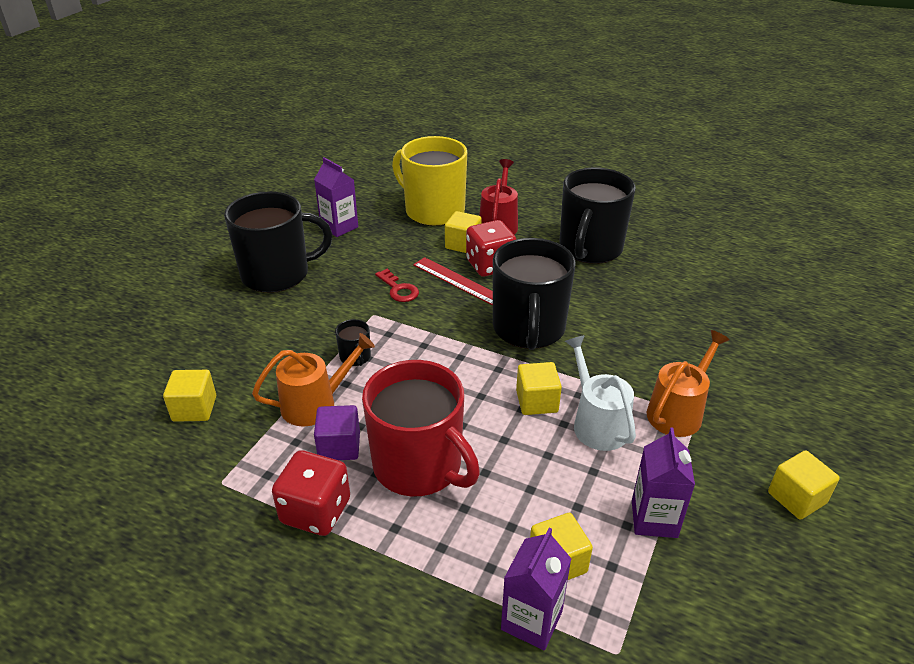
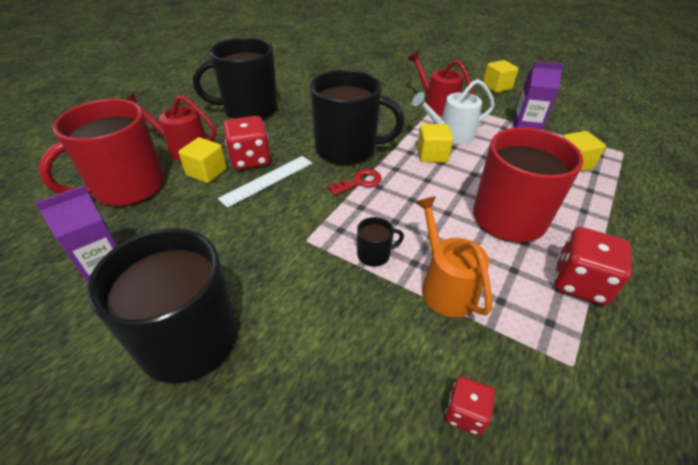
camera: 85 degrees left, 5 degrees up
(194, 408) = (465, 413): yellow cube -> red dice
(339, 446) = (500, 267): purple cube -> none
(398, 289) = (267, 220): red key -> red key (359, 182)
(433, 211) = (127, 187): yellow mug -> red mug
(457, 281) = (267, 180): red ruler -> white ruler
(531, 620) = (620, 178): purple carton -> none
(590, 248) = (249, 109): black mug -> black mug turned 135 degrees clockwise
(678, 412) = (437, 106): orange watering can -> red watering can

